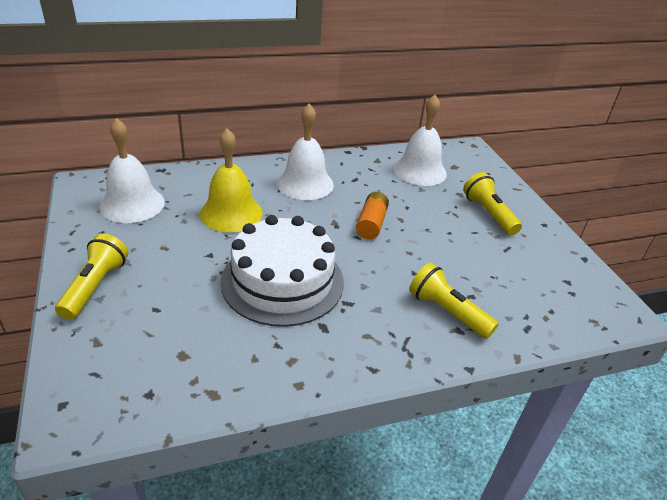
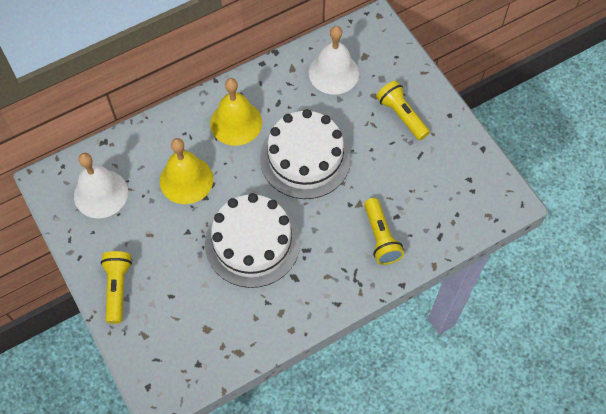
camera: 10 degrees left, 25 degrees up
(305, 183) = (236, 123): white bell -> yellow bell
(371, 224) = (305, 158): orange battery -> white cake
(447, 311) = (380, 237): yellow flashlight -> yellow flashlight turned 135 degrees counterclockwise

